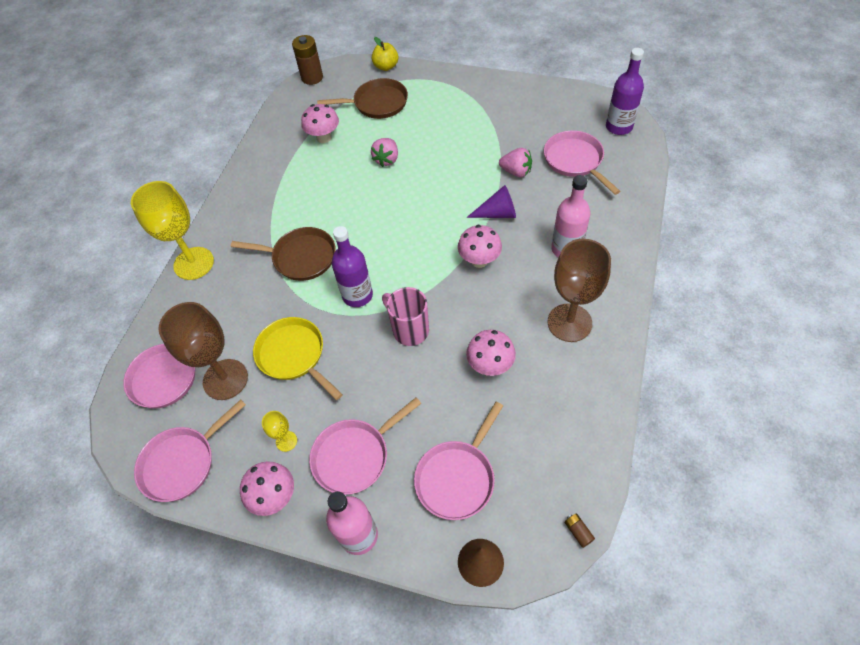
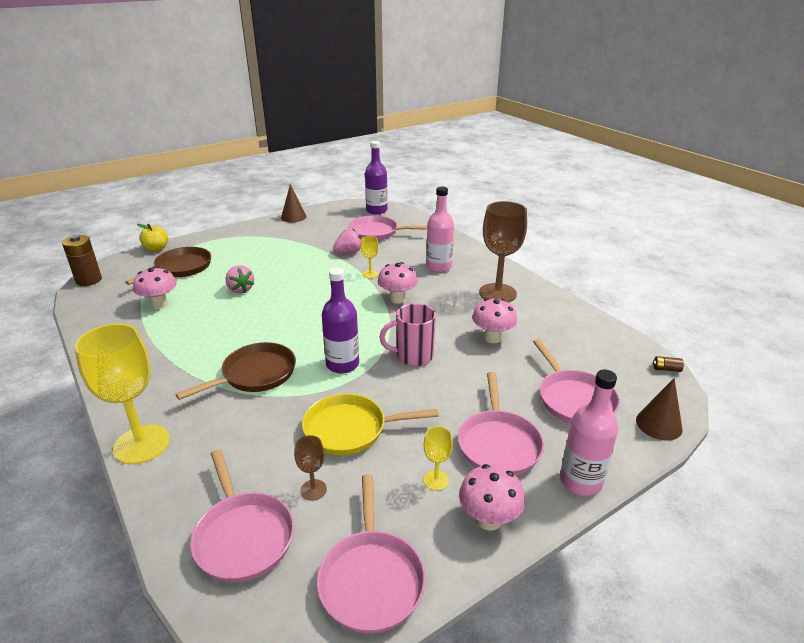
camera: 55 degrees left, 25 degrees down
(225, 379) = (313, 490): brown goblet -> brown goblet, size x0.45
(497, 213) = (370, 274): purple cone -> yellow goblet
(531, 88) = (293, 217): none -> brown cone

